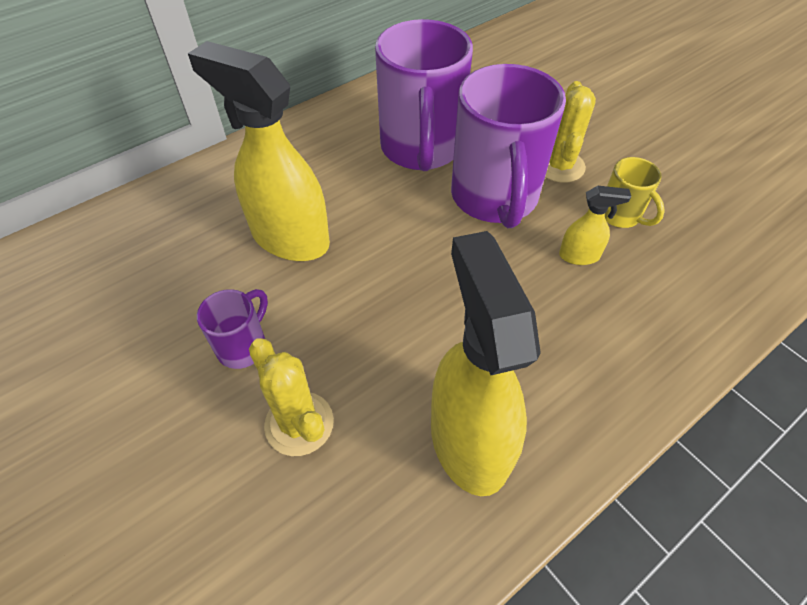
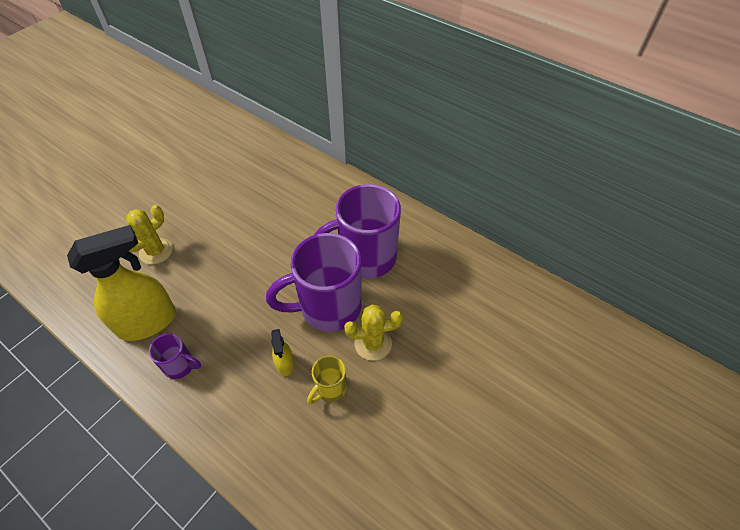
camera: 75 degrees right, 0 degrees up
(243, 346) = (198, 218): purple mug -> purple mug (180, 366)
(289, 237) = (272, 214): yellow spray bottle -> none

